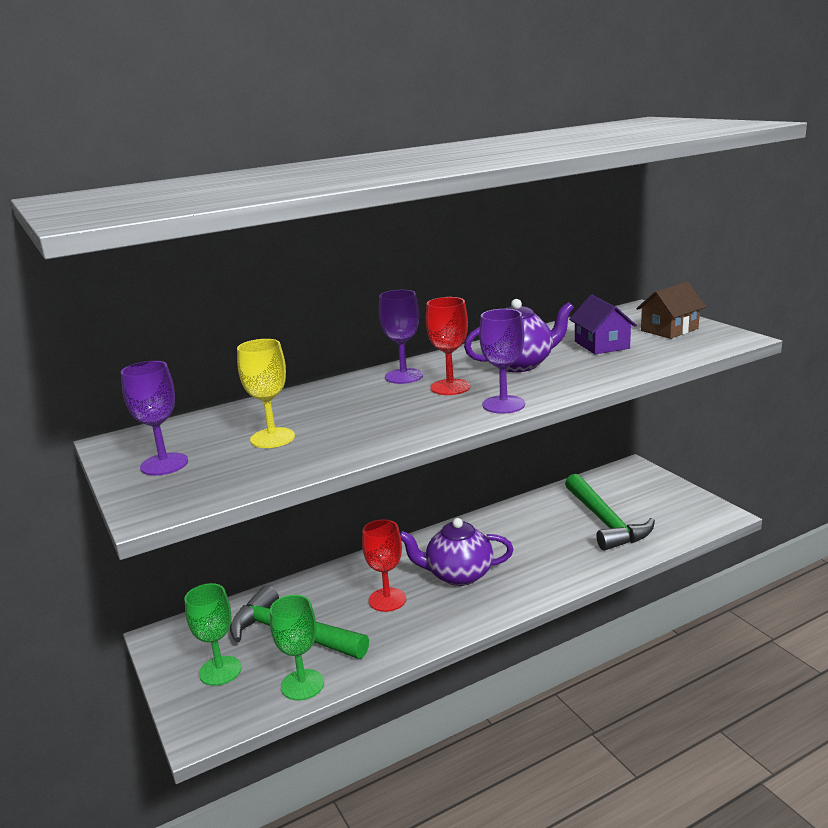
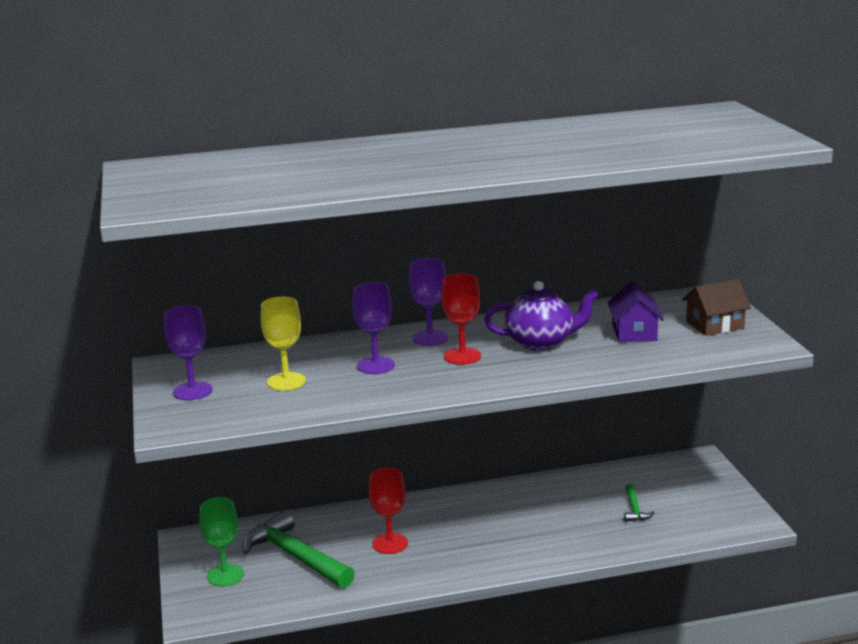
camera: 15 degrees right, 0 degrees up
(302, 685) = (287, 599): green goblet -> none
(458, 575) = (464, 533): purple teapot -> none
(503, 404) = (495, 381): purple goblet -> purple goblet (375, 365)
(605, 522) = (635, 509): green hammer -> green hammer, size x0.46

